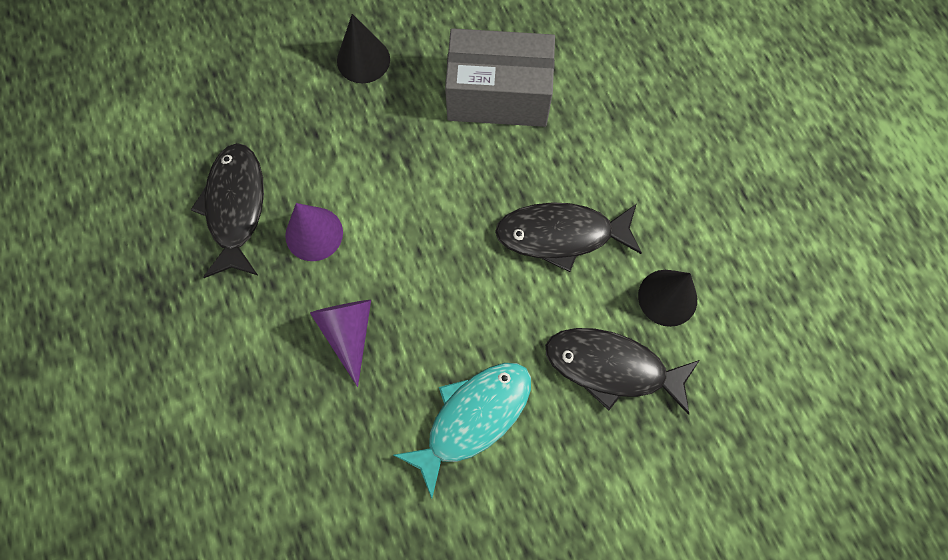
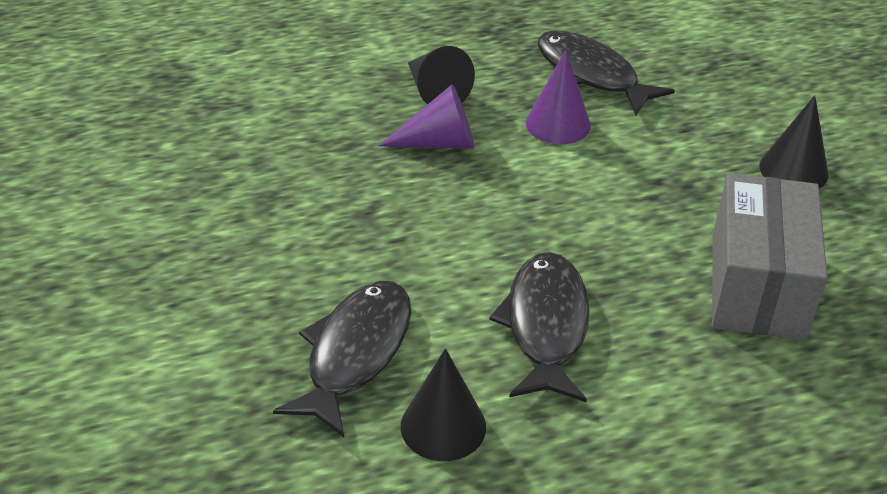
camera: 95 degrees right, 30 degrees down
(236, 207) = (591, 74): black fish -> black fish turned 135 degrees counterclockwise
(269, 345) = (435, 91): none -> black cone
(473, 418) = (322, 226): turquoise fish -> none

